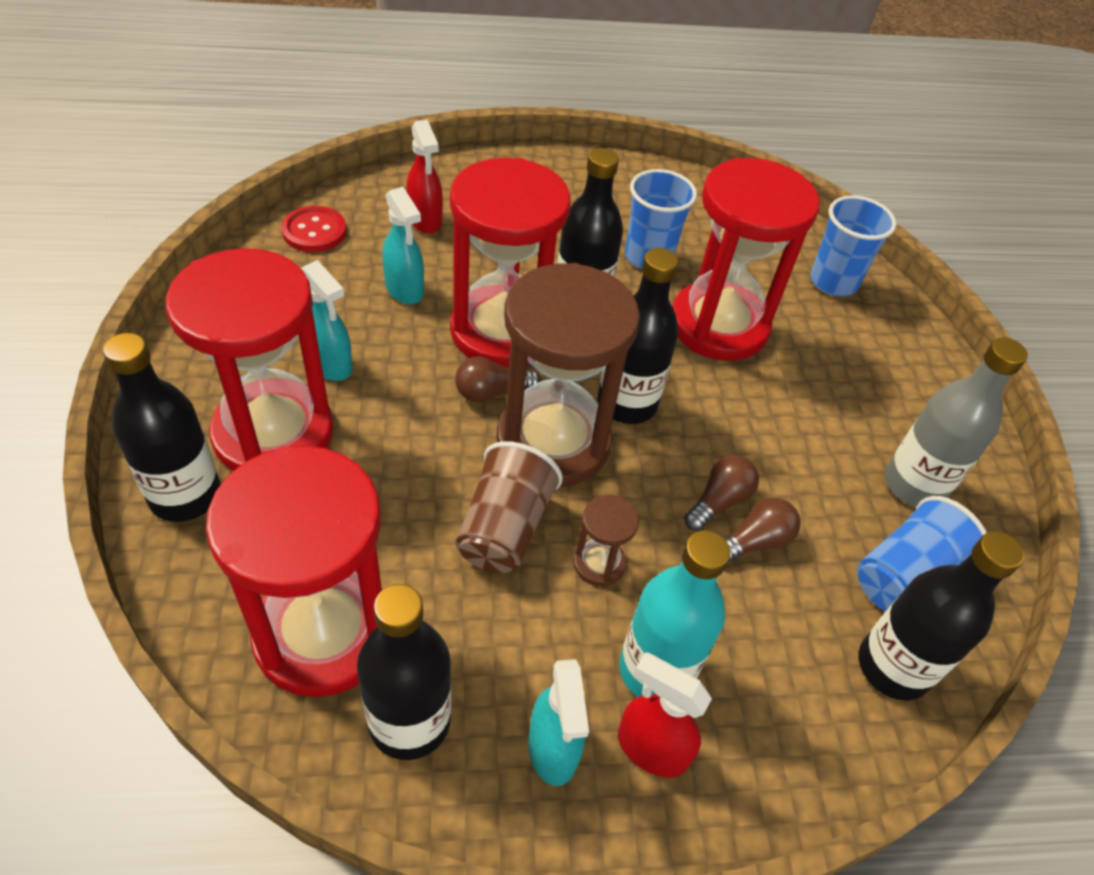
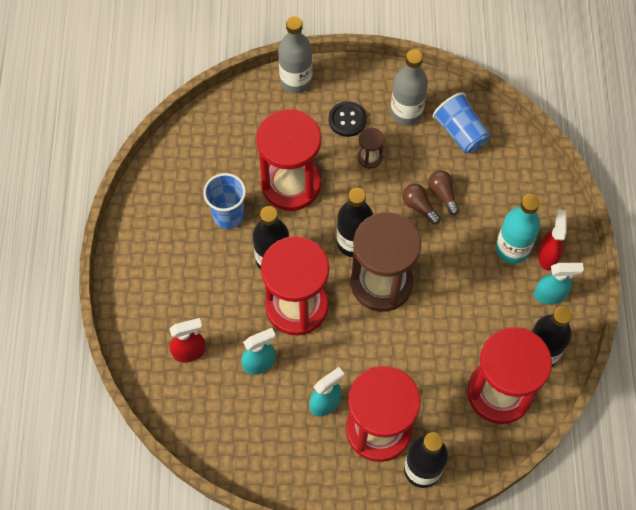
camera: 80 degrees left, 15 degrees up
(314, 231) = (201, 423): red button -> none
(491, 392) = (346, 313): brown light bulb -> none
(504, 528) = (438, 310): brown cup -> none
(599, 564) = (457, 267): brown hourglass -> brown hourglass (369, 158)
(651, 748) = (548, 255): red spray bottle -> red spray bottle turned 150 degrees clockwise
(833, 282) = (252, 113): blue cup -> none
(865, 398) = (347, 120): none -> black button
(892, 667) = (506, 150): black bottle -> none
(913, 332) = (296, 81): none -> grey bottle

